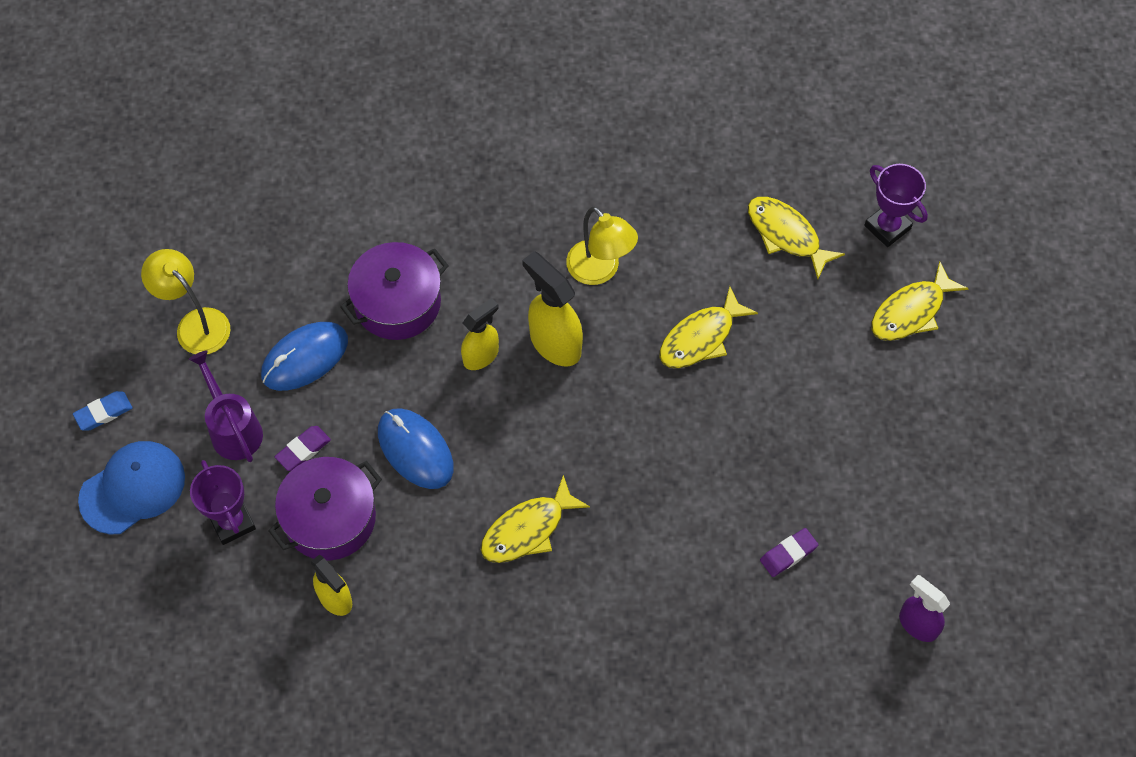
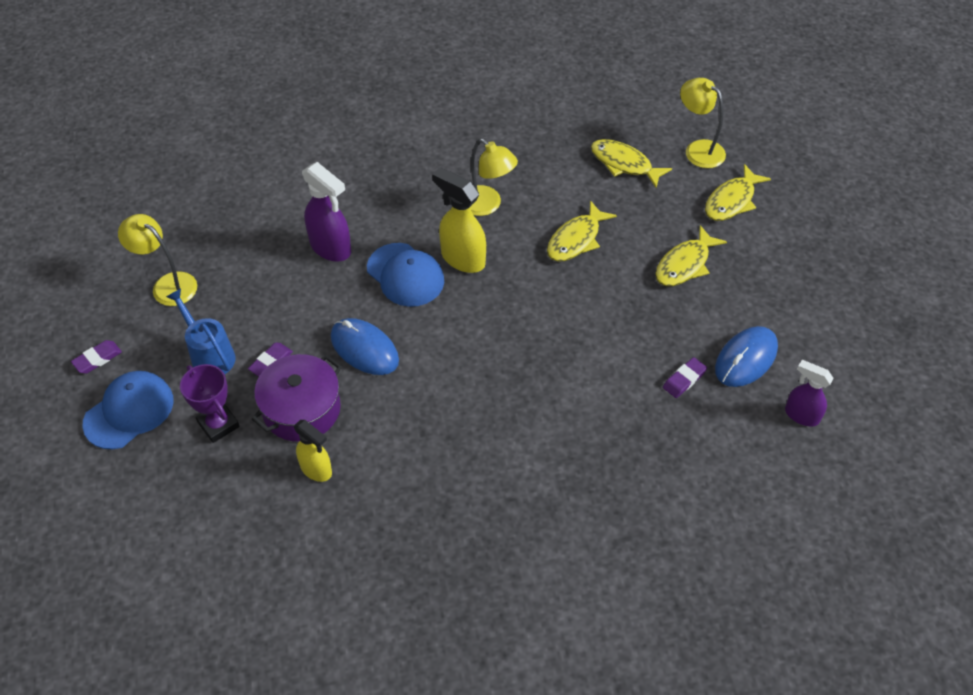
camera: 10 degrees left, 10 degrees down
(103, 413) = (97, 359): blue eraser -> purple eraser
(233, 428) = (209, 355): purple watering can -> blue watering can
(305, 358) = (262, 296): blue mouse -> blue mouse (746, 359)
(397, 303) = (331, 248): purple pot -> purple spray bottle
(481, 355) = (405, 275): yellow spray bottle -> blue cap
(527, 529) = (468, 393): yellow fish -> yellow fish (685, 264)
(887, 227) = (698, 149): purple trophy -> yellow lamp

